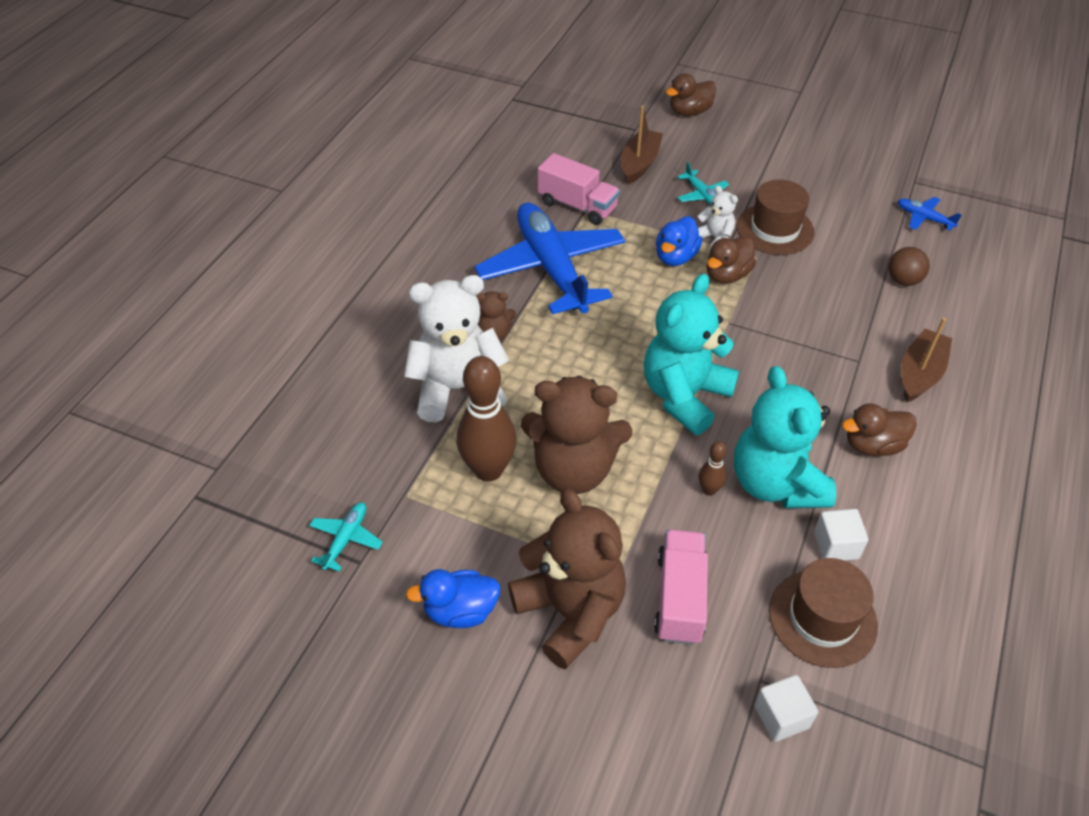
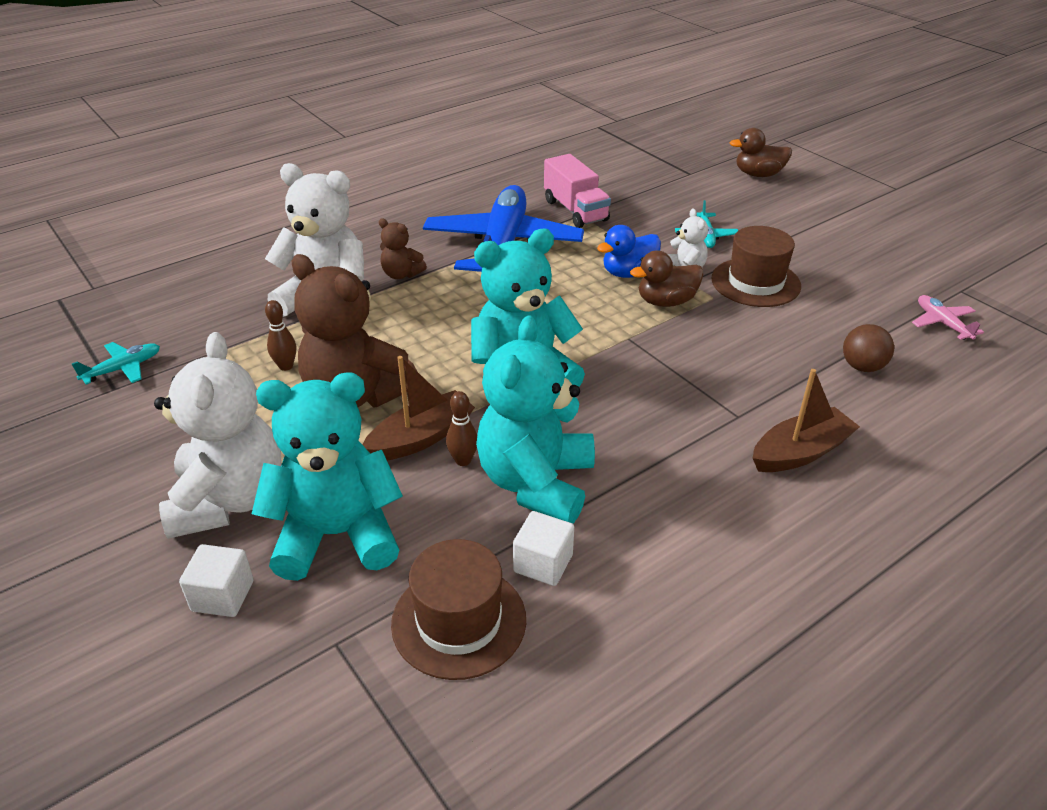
camera: 30 degrees right, 10 degrees down
(460, 611) = (144, 457): blue duck -> none
(488, 470) = (286, 366): brown bowling pin -> brown bowling pin, size x0.46
(570, 612) = (229, 500): brown teddy bear -> white teddy bear
(639, 163) = (667, 197): brown boat -> brown boat (421, 438)
(679, 598) = (337, 535): pink truck -> turquoise teddy bear
(781, 716) = (320, 688): white cube -> white cube (223, 596)
(872, 445) = (678, 493): brown duck -> none
(924, 218) = (942, 323): blue plane -> pink plane

